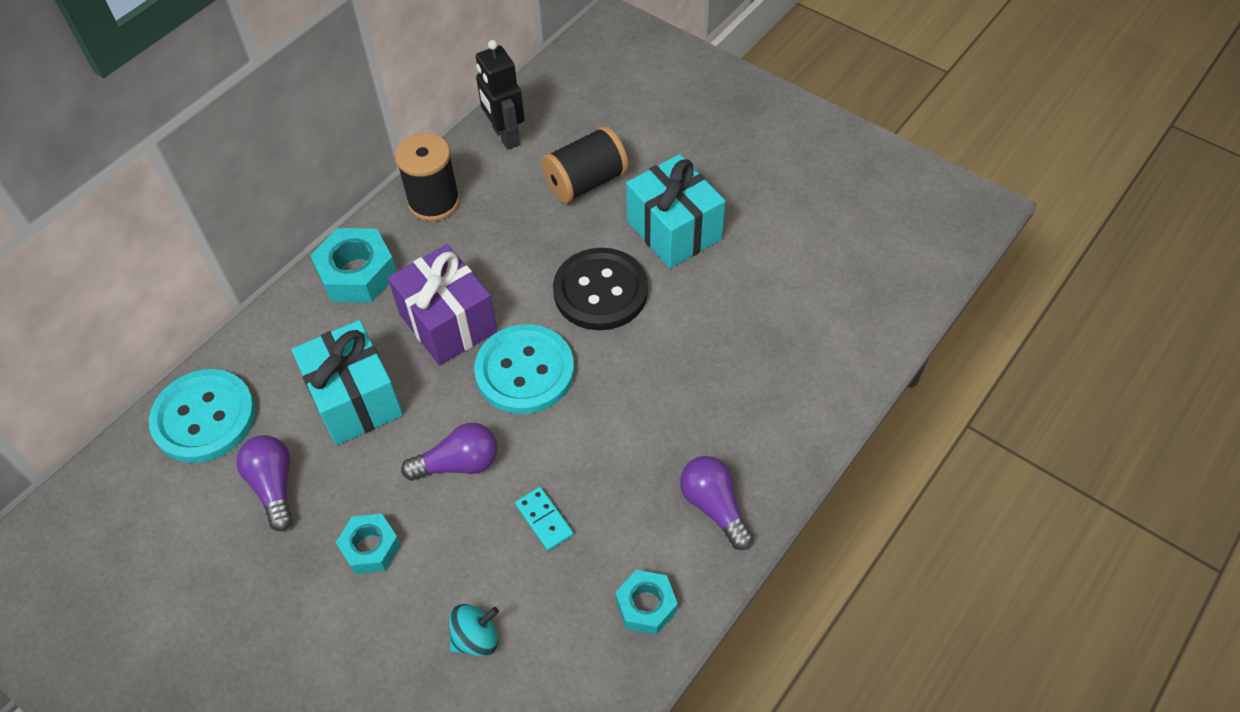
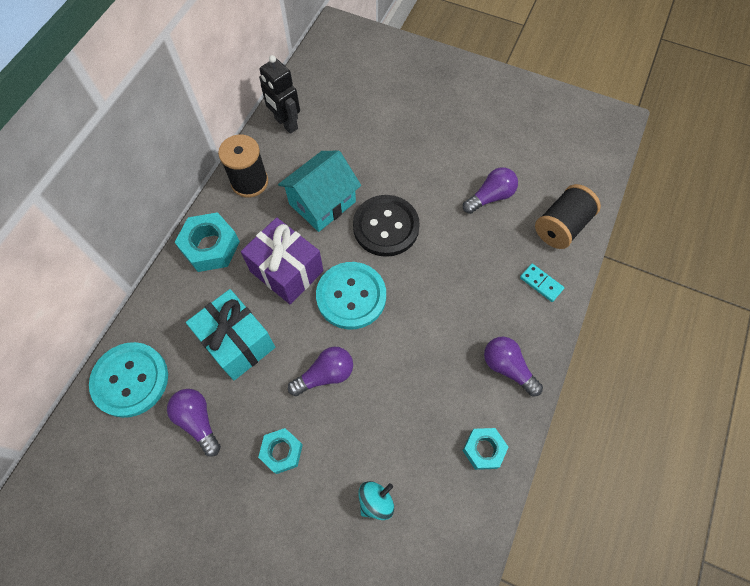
camera: 15 degrees left, 10 degrees up
(523, 245) = (322, 203): none -> turquoise house
(544, 520) = (396, 403): turquoise domino -> turquoise domino (541, 283)
(585, 182) = (352, 148): black spool -> black spool (561, 226)
(674, 230) = (422, 172): turquoise gift -> none
(761, 279) = (490, 197): none -> purple light bulb

